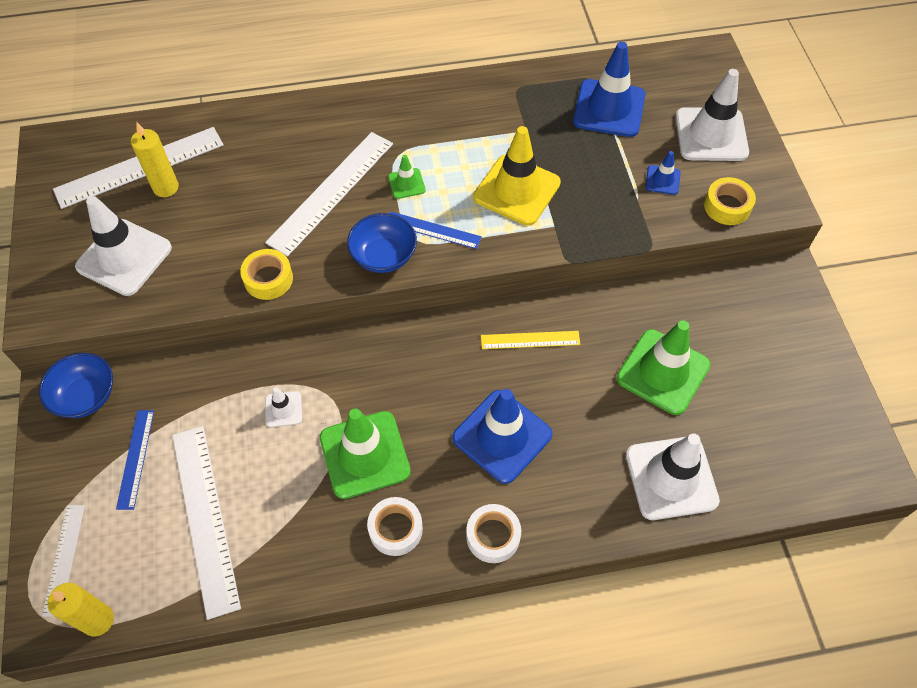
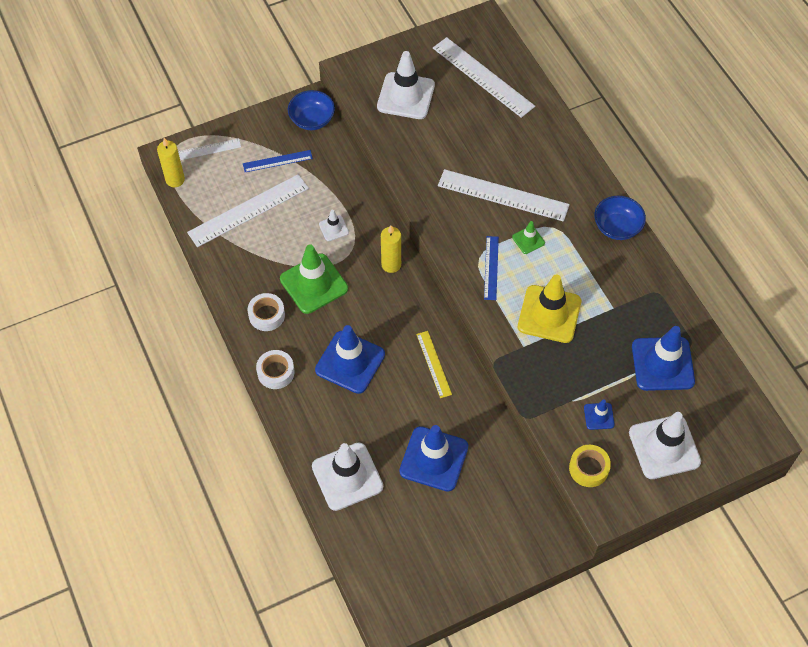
camera: 75 degrees right, 0 degrees up
(166, 187) = (471, 98): yellow candle -> yellow candle (391, 264)
(268, 279) = (415, 181): yellow tape -> none
(383, 256) = (457, 243): blue bowl -> blue bowl (617, 227)
(663, 372) = (434, 459): green traffic cone -> blue traffic cone

